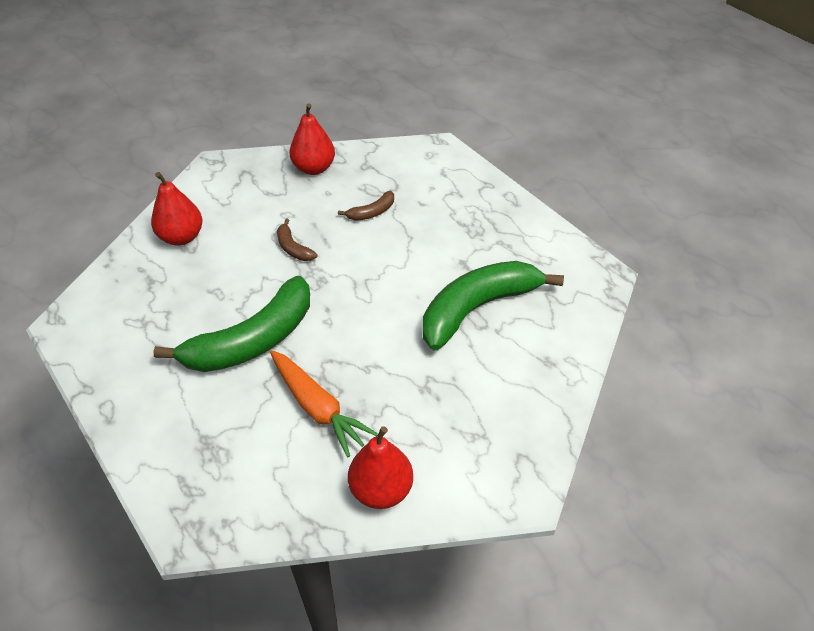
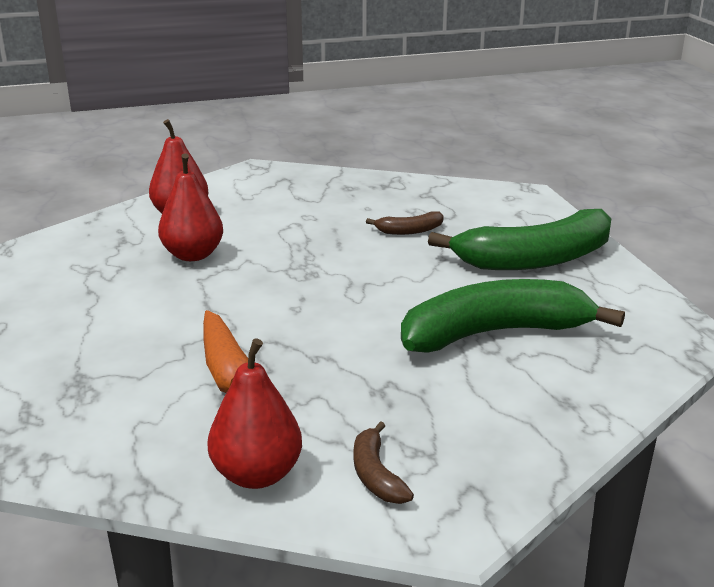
camera: 20 degrees right, 20 degrees down
(252, 340) = (196, 307): green banana -> green banana (535, 259)
(293, 248) = (297, 243): brown banana -> brown banana (376, 475)
(314, 168) = (364, 188): red pear -> red pear (193, 255)

